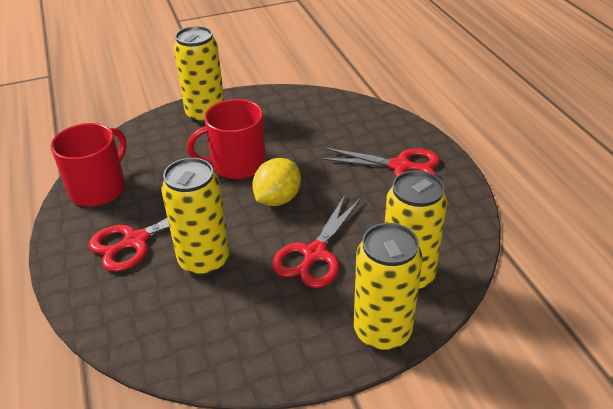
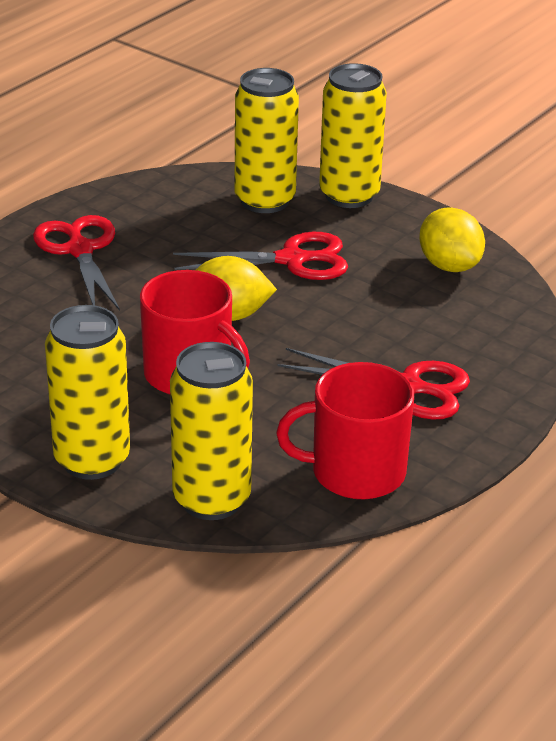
camera: 125 degrees left, 5 degrees down
(204, 261) = (379, 324): yellow can -> yellow can (211, 499)
(234, 339) = (449, 265): none -> yellow lemon

